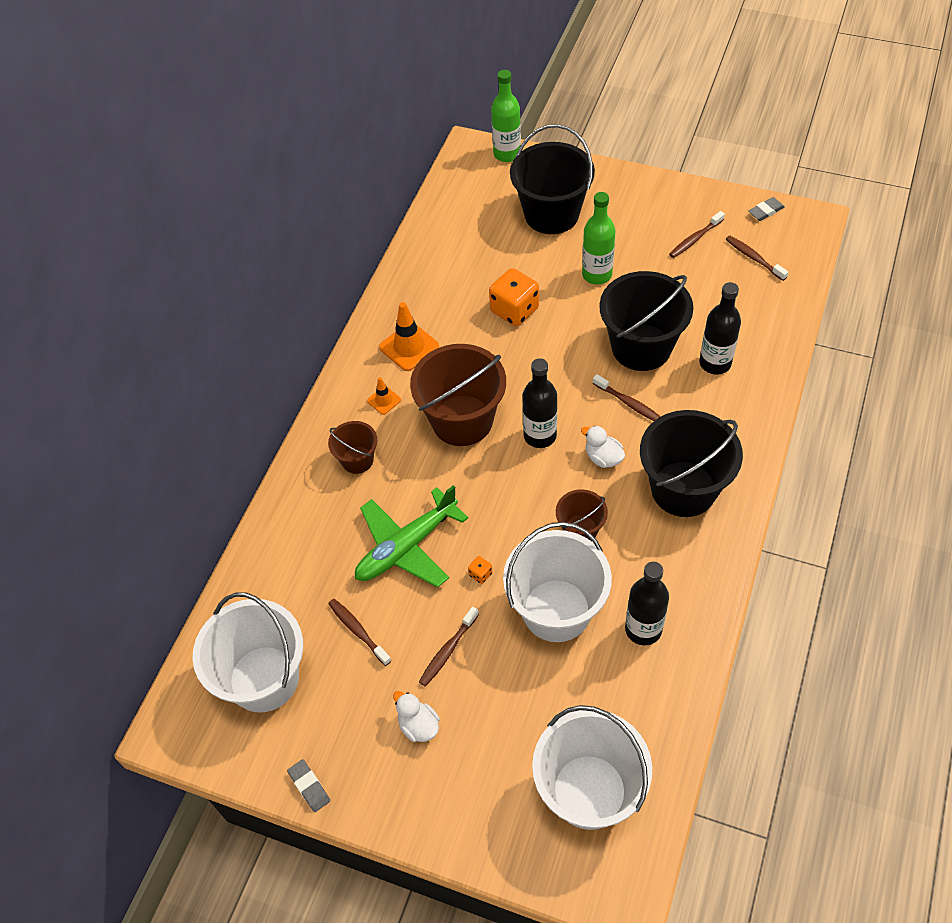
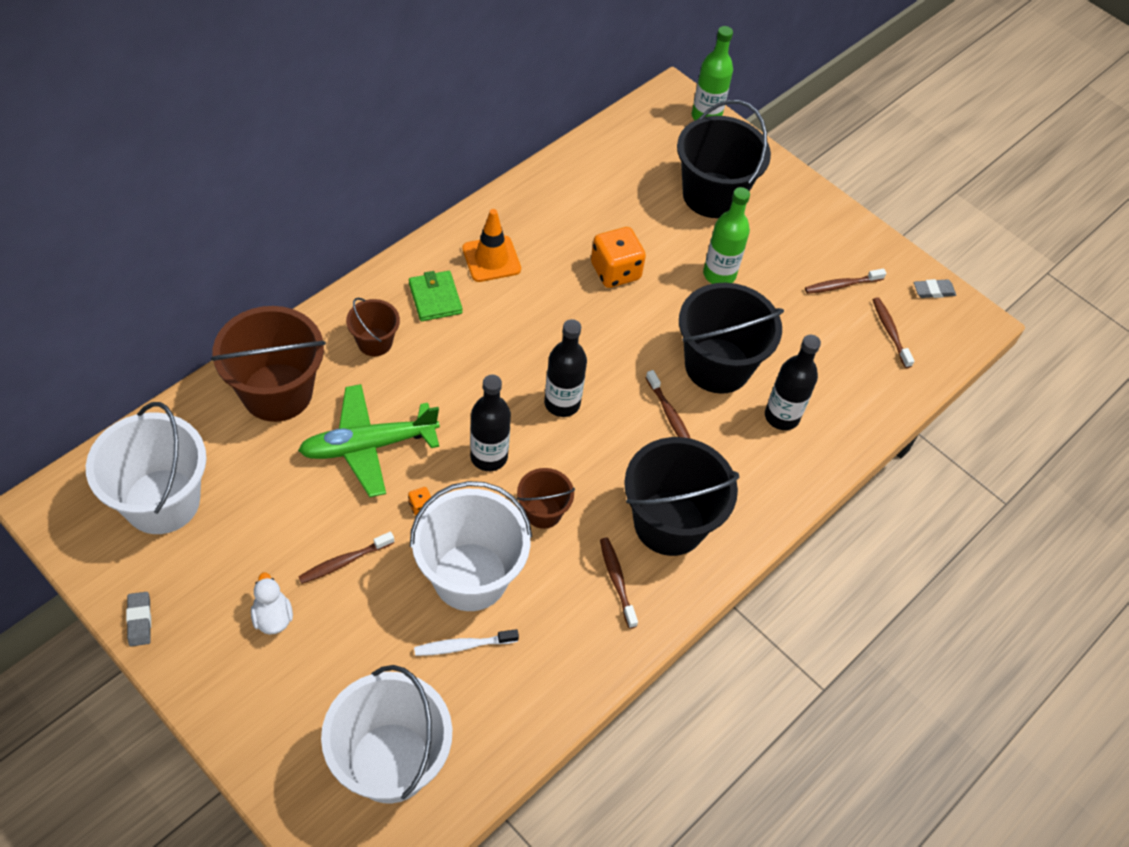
camera: 15 degrees right, 0 degrees up
(358, 631) = (274, 501): brown toothbrush -> brown toothbrush (617, 580)
(384, 400) = (435, 298): orange traffic cone -> green wallet
(462, 420) = (497, 352): brown bucket -> brown bucket (277, 392)
(586, 668) = (463, 646): none -> white toothbrush
(603, 458) = (610, 454): white duck -> none
(643, 629) = (542, 637): black bottle -> black bottle (489, 456)

